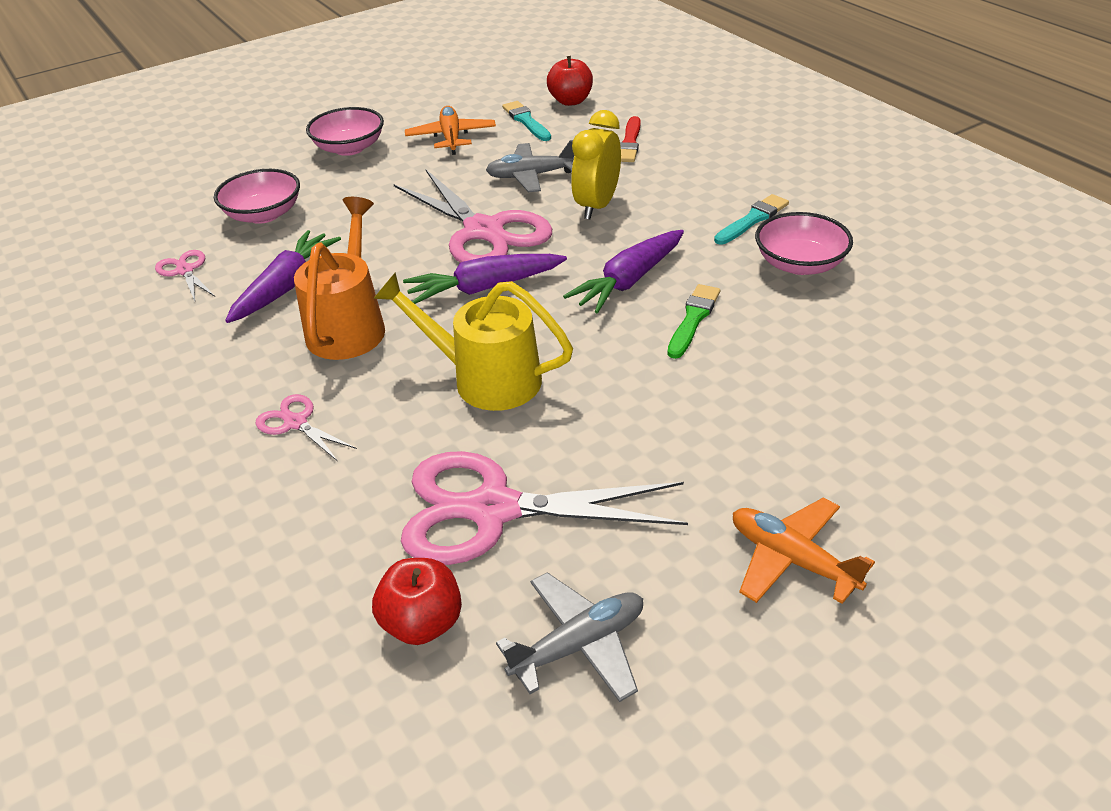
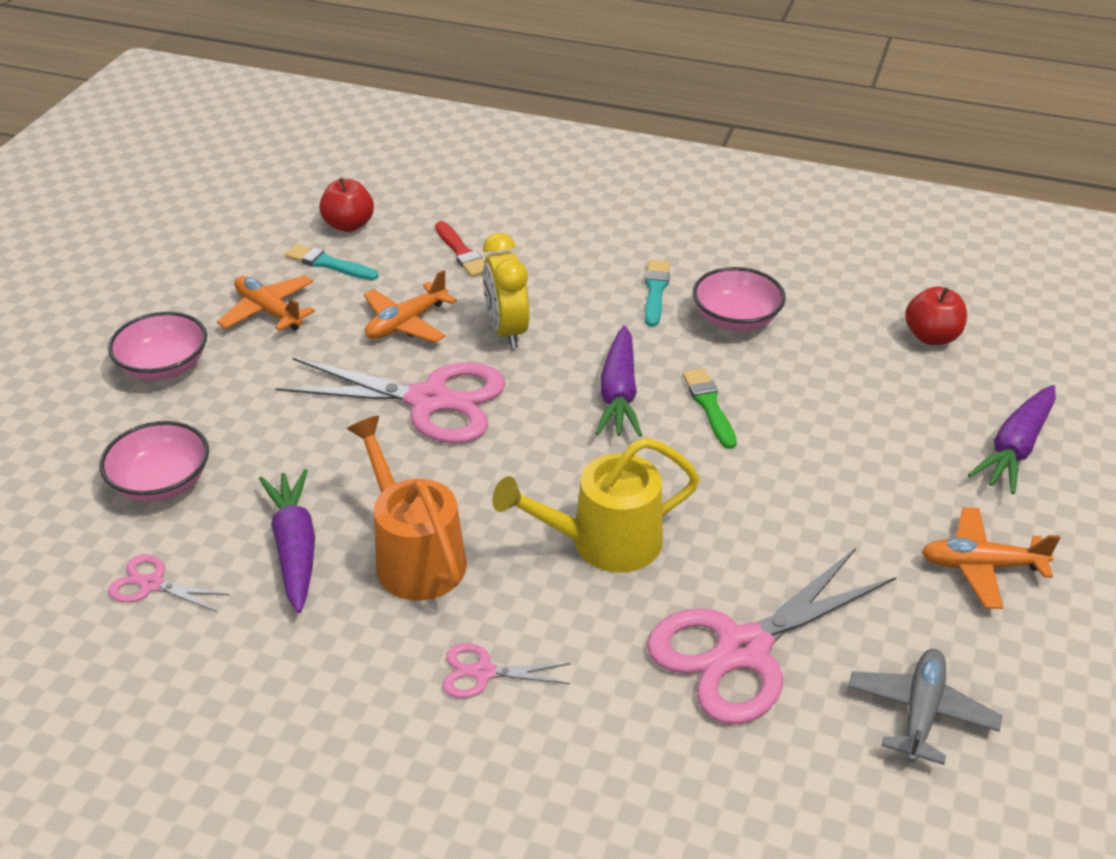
camera: 40 degrees left, 0 degrees up
(422, 623) = (798, 769): red apple -> red apple (931, 337)
(484, 288) = (499, 458): purple carrot -> purple carrot (1015, 448)
(531, 176) = (406, 323): grey plane -> orange plane

